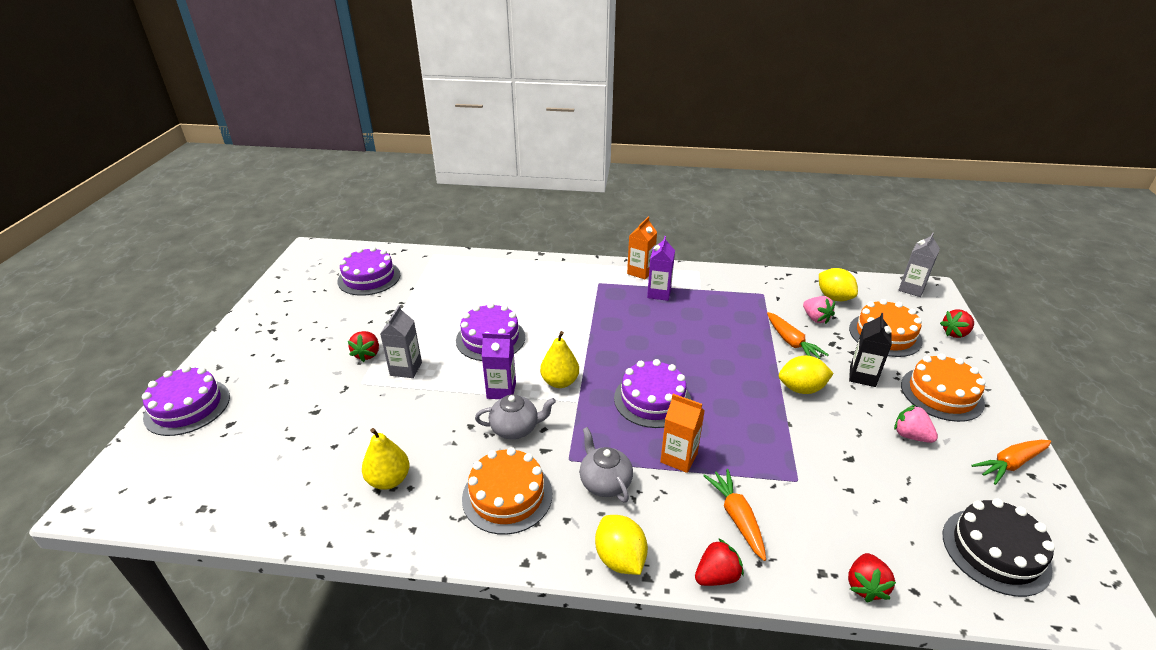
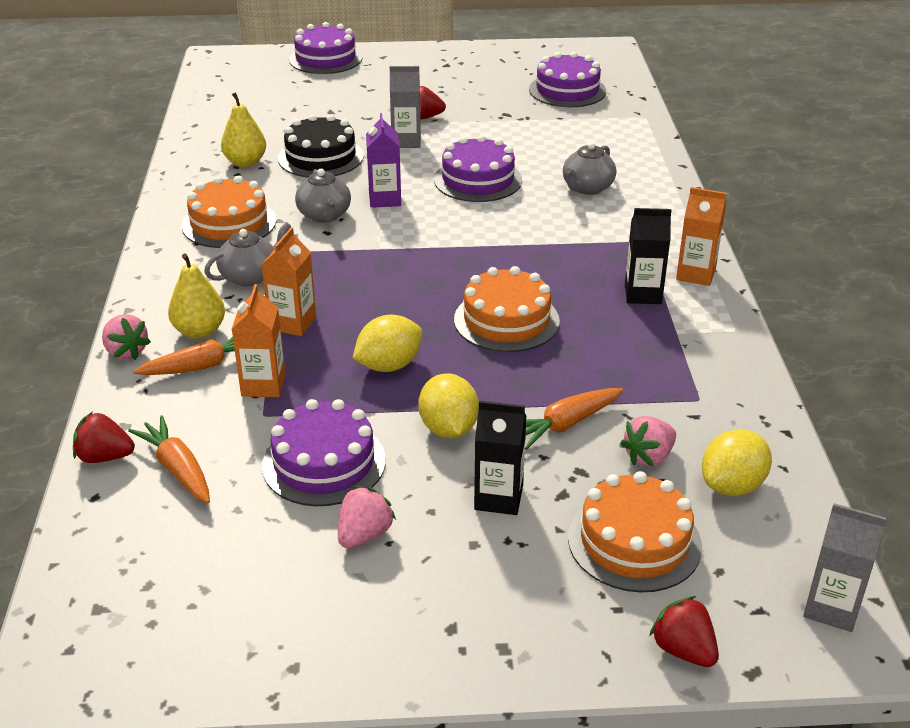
camera: 80 degrees right, 0 degrees up
(523, 292) = (587, 188): none -> grey teapot
(560, 382) = (410, 233): yellow pear -> yellow pear (199, 331)
(620, 558) = (151, 292): yellow lemon -> yellow lemon (389, 365)
(652, 399) = (393, 300): purple cake -> purple cake (324, 463)
(659, 293) = (643, 294): purple carton -> black carton
(716, 576) = (126, 352): red strawberry -> pink strawberry
(761, 479) = (263, 385): none -> orange carton
(941, 394) = (478, 591): orange cake -> orange cake (506, 320)
(995, 551) = (148, 585): black cake -> black cake (320, 157)
(1010, 464) = (315, 644): orange carrot -> orange carrot (177, 469)

